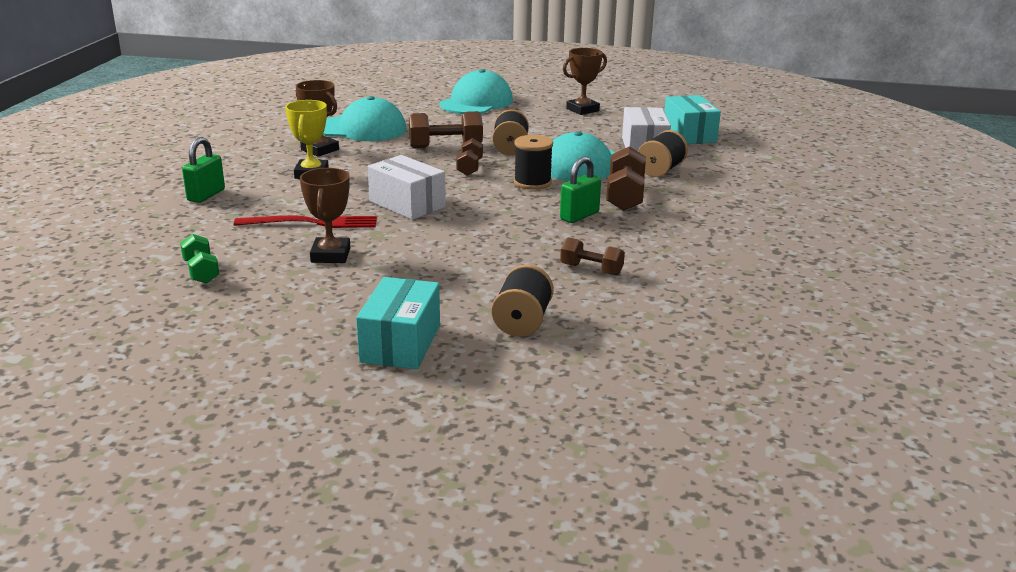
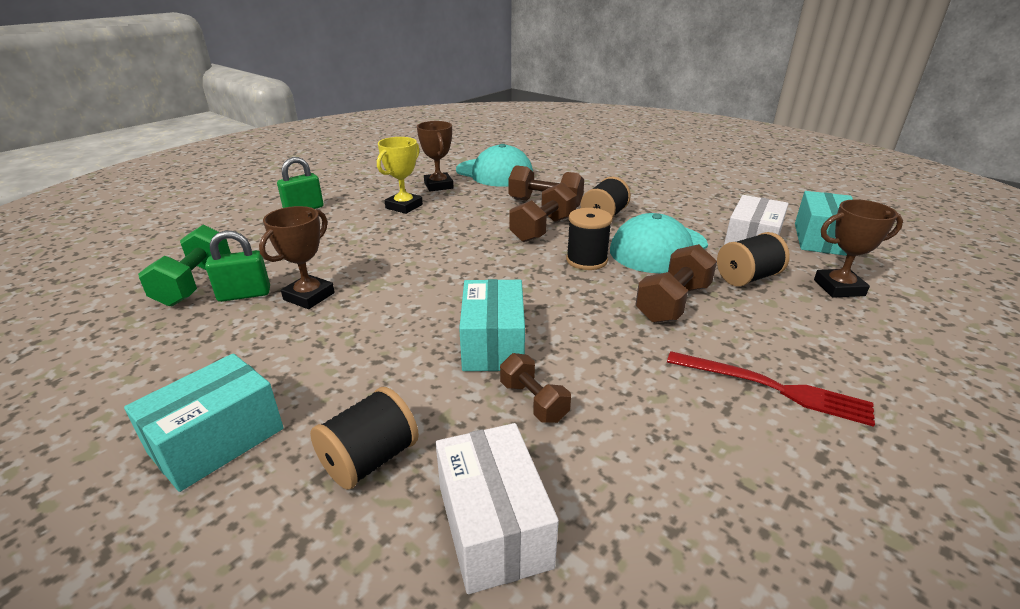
camera: 30 degrees right, 5 degrees up
(201, 272) = (195, 284): green dumbbell -> green dumbbell, size x1.58
(312, 223) = (341, 256): red fork -> red fork (773, 388)
(407, 204) = (441, 256): white box -> white box (493, 526)
(469, 167) = (543, 229): brown dumbbell -> brown dumbbell, size x1.58
(476, 102) = (620, 165): turquoise cap -> none
(526, 248) = (493, 344): none -> turquoise box
(579, 216) = (595, 316): green padlock -> green padlock (244, 294)
(582, 110) = (718, 189): brown trophy -> brown trophy (839, 288)

